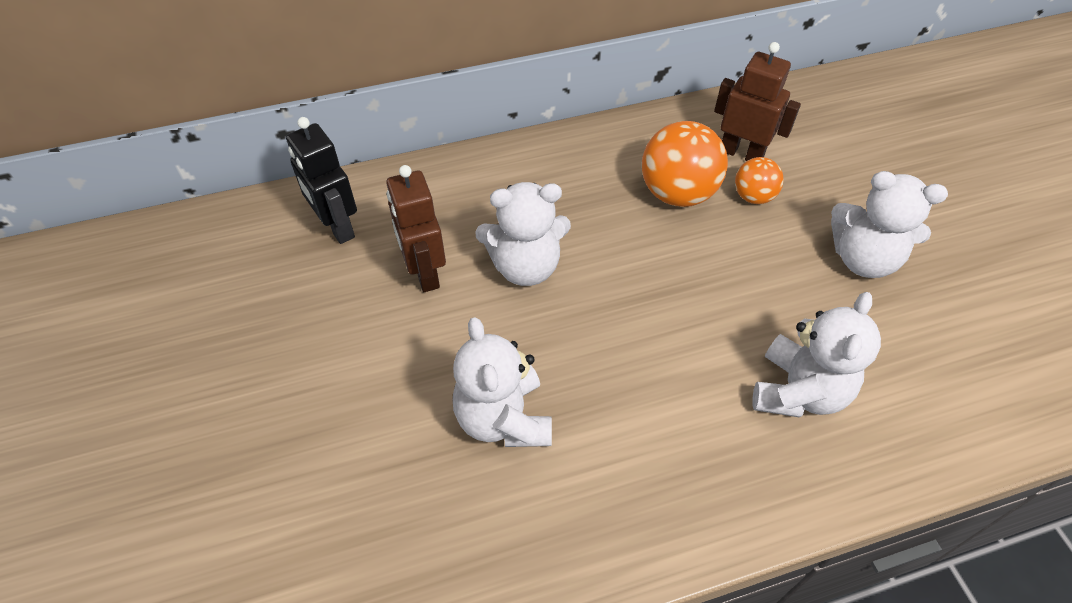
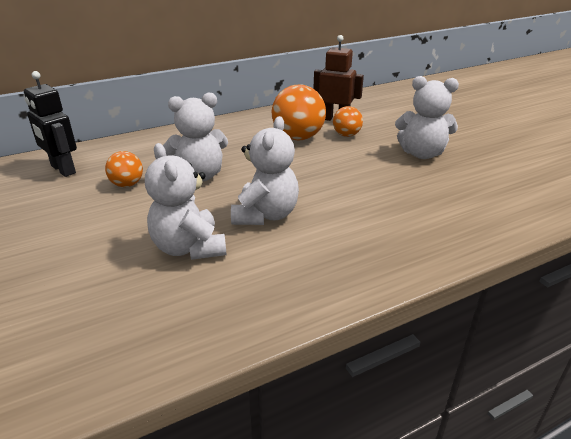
camera: 10 degrees left, 20 degrees down
(424, 273) = (127, 184): brown robot -> orange ball
(798, 391) = (397, 213): white teddy bear -> white teddy bear (265, 215)

